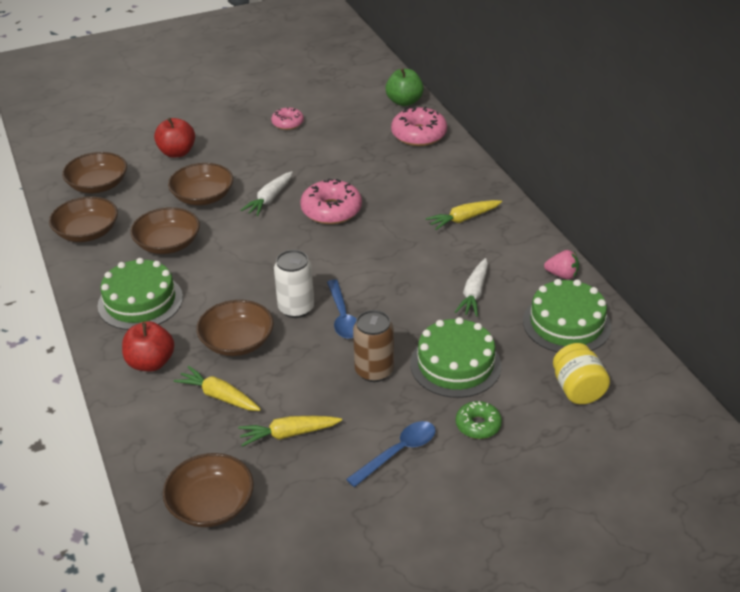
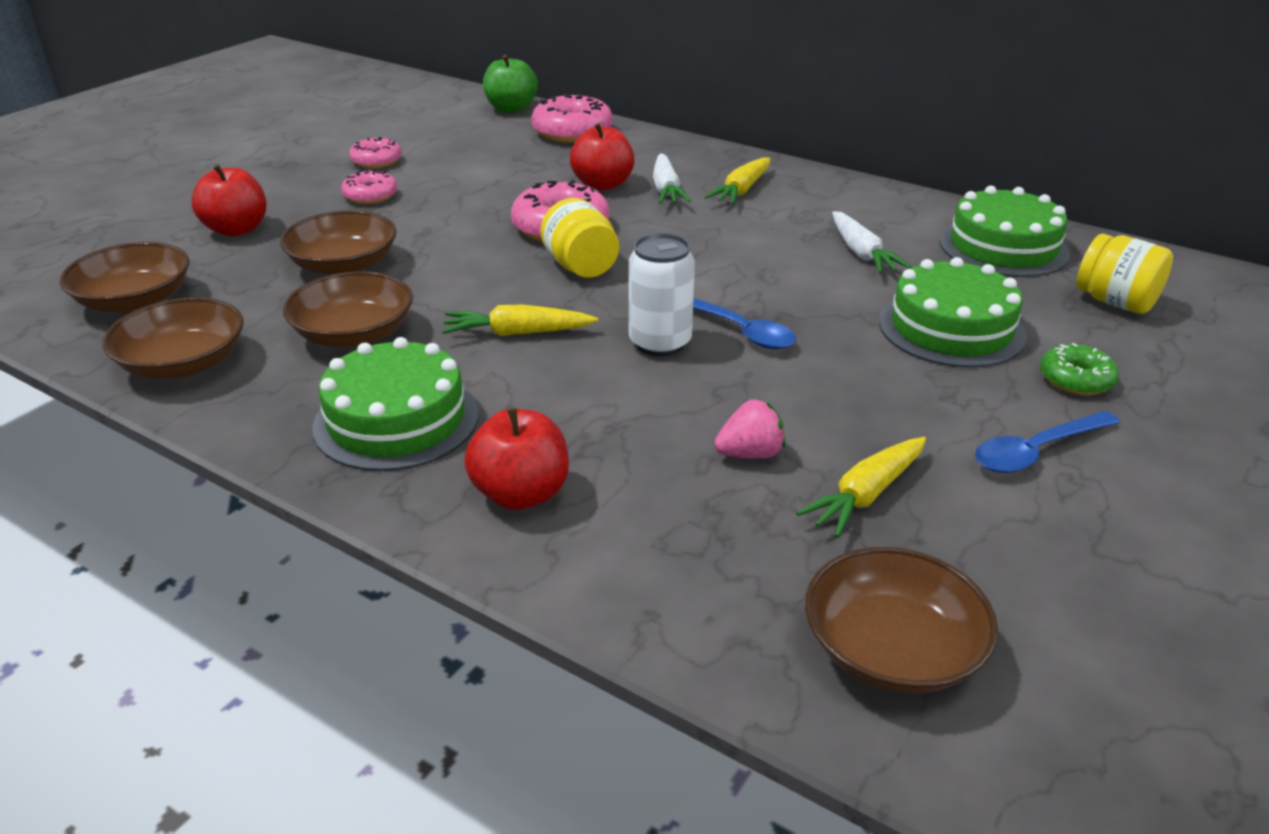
camera: 35 degrees left, 5 degrees down
(219, 396) = (694, 492): yellow carrot -> yellow carrot (517, 333)
(237, 341) = (627, 412): brown bowl -> none
(260, 150) = (370, 196): none -> pink donut
(269, 199) = (454, 240): white carrot -> white carrot (666, 189)
(312, 242) = (581, 267): none -> yellow jar
(374, 371) = (866, 373): brown can -> none
(389, 185) = (603, 184): none -> red apple
(398, 452) = (1036, 451): blue spoon -> blue spoon turned 135 degrees counterclockwise
(562, 275) = (927, 207): pink strawberry -> pink strawberry (750, 454)

